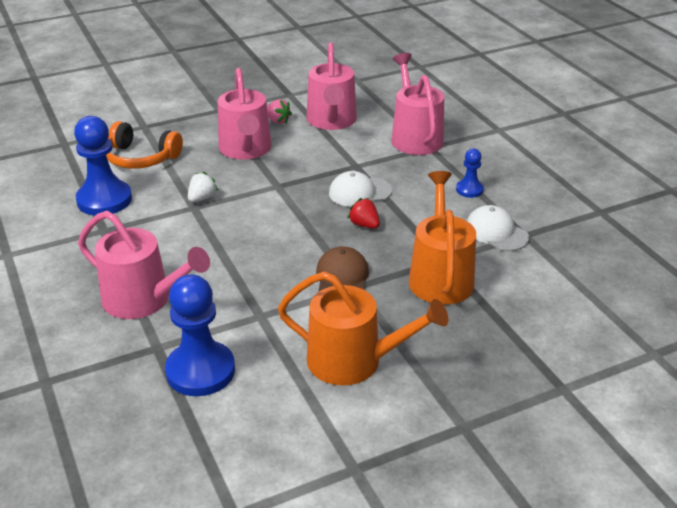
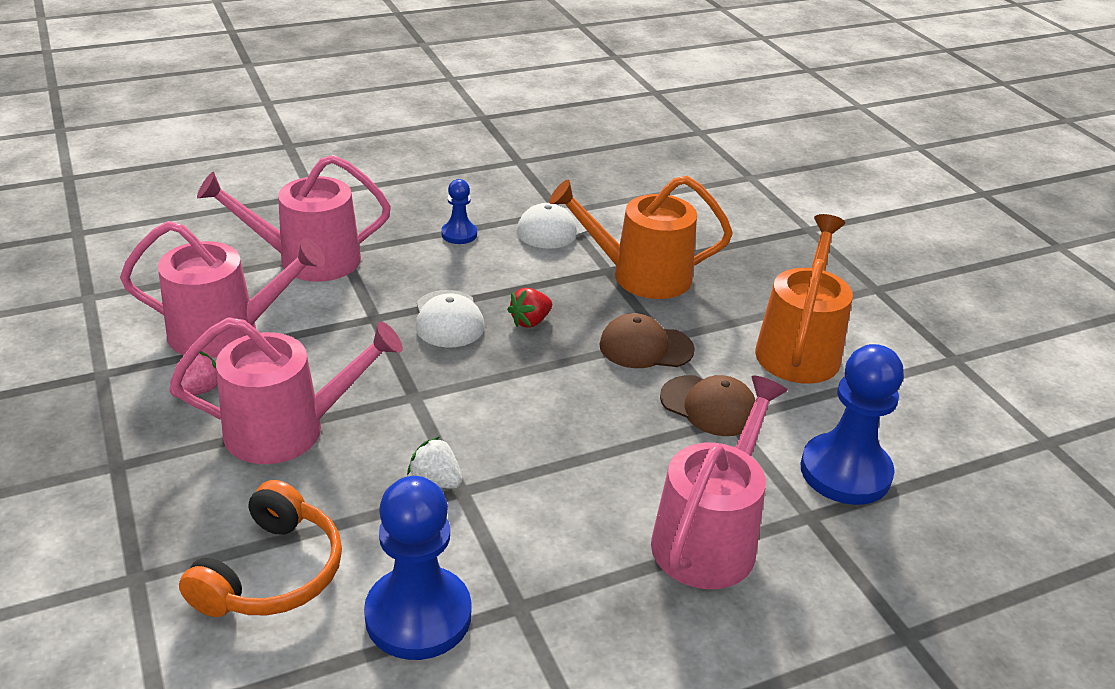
camera: 90 degrees left, 0 degrees up
(274, 306) = (709, 406): none -> brown cap

